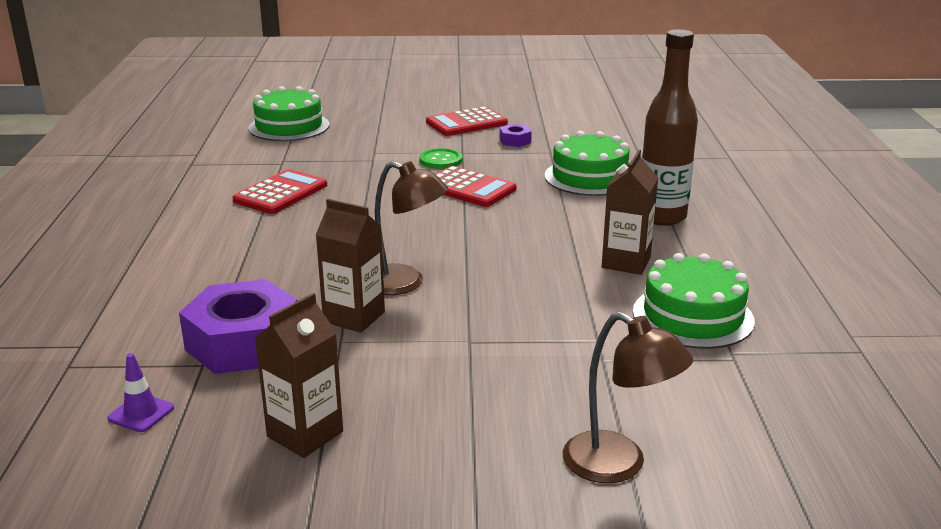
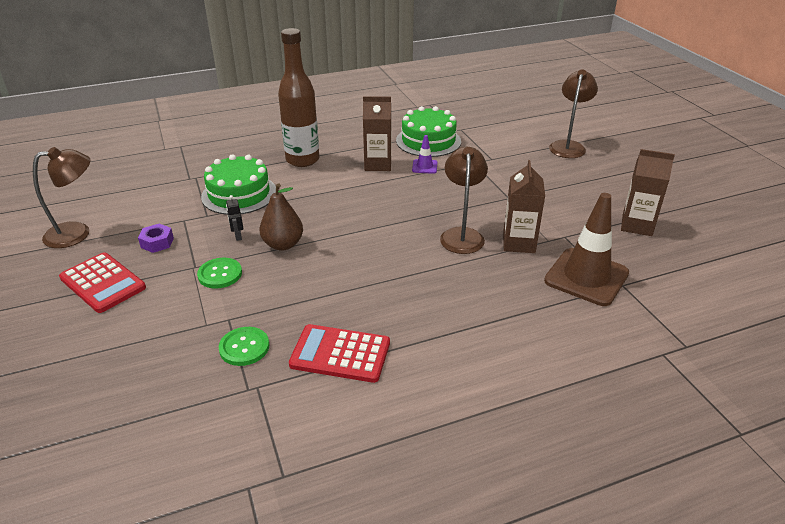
camera: 110 degrees left, 10 degrees up
(141, 413) = (686, 288): purple traffic cone -> purple traffic cone (424, 167)
(243, 343) = (586, 277): purple nut -> brown traffic cone
(289, 126) = (122, 431): green cake -> none
(330, 162) = (244, 347): none -> green button
(468, 188) = (283, 244): red calculator -> brown pear
(500, 171) = (238, 236): none -> black robot
(554, 115) = (77, 233): none -> brown lamp

